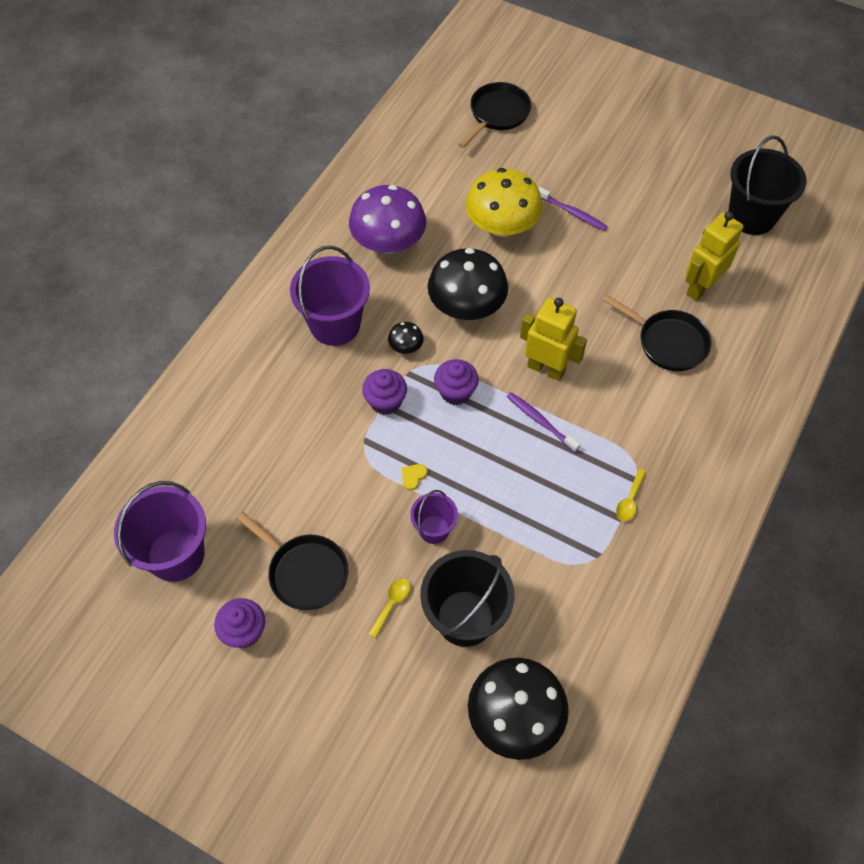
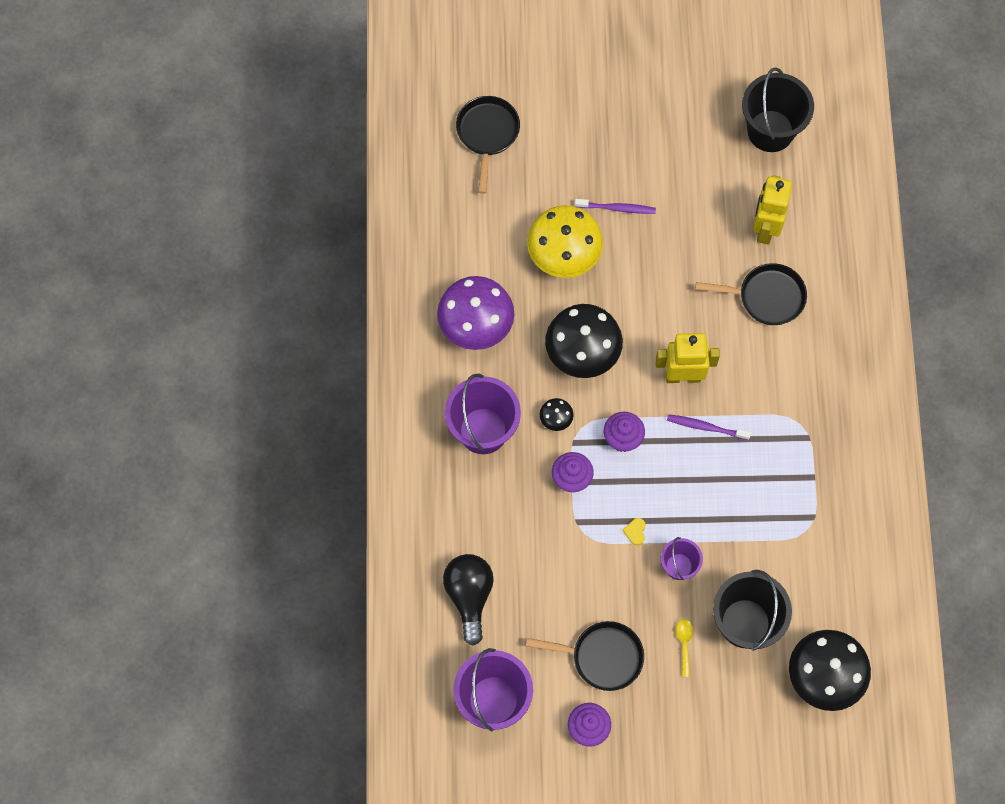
camera: 30 degrees left, 10 degrees up
(223, 452) = (469, 596): none -> black light bulb
(629, 500) = (812, 458): yellow spoon -> none

